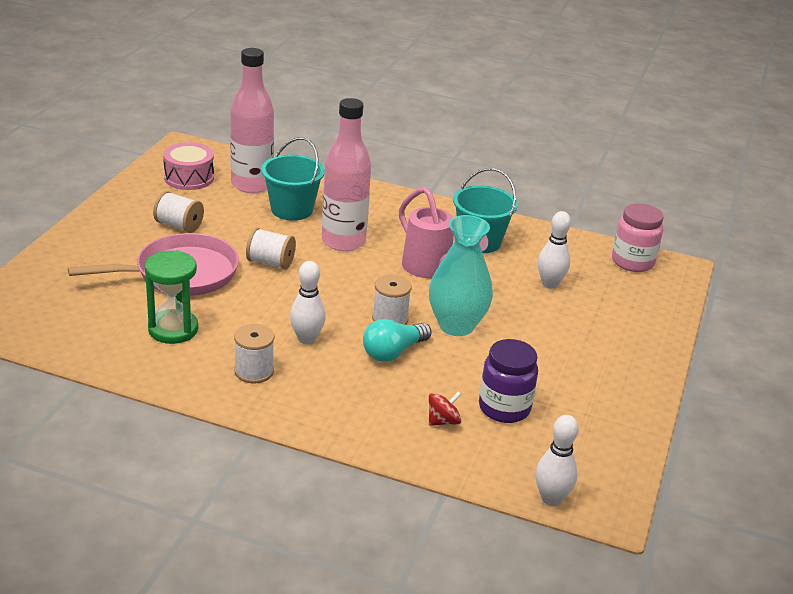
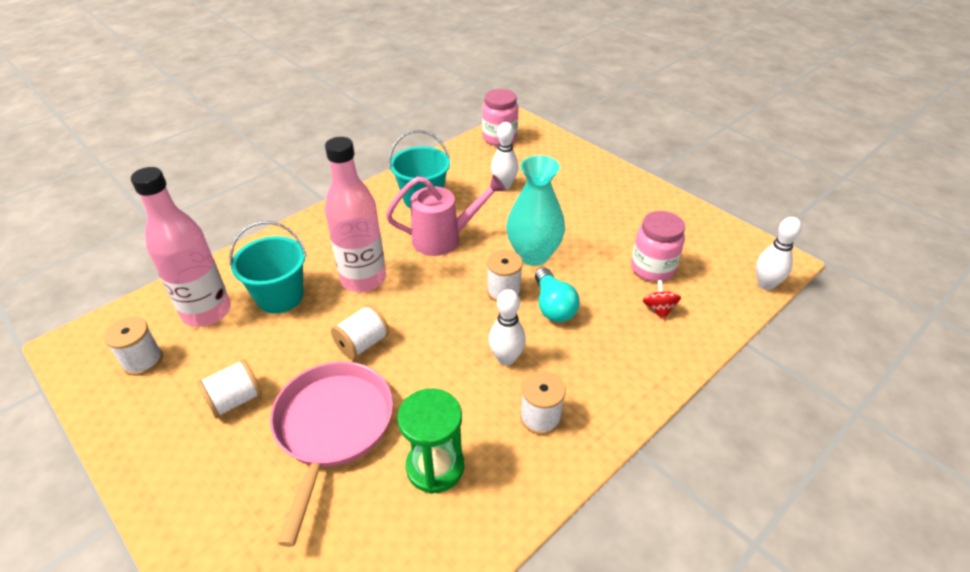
camera: 60 degrees left, 10 degrees up
(189, 178) = (143, 360): pink drum -> white spool
(504, 408) = (652, 268): purple jar -> pink jar

